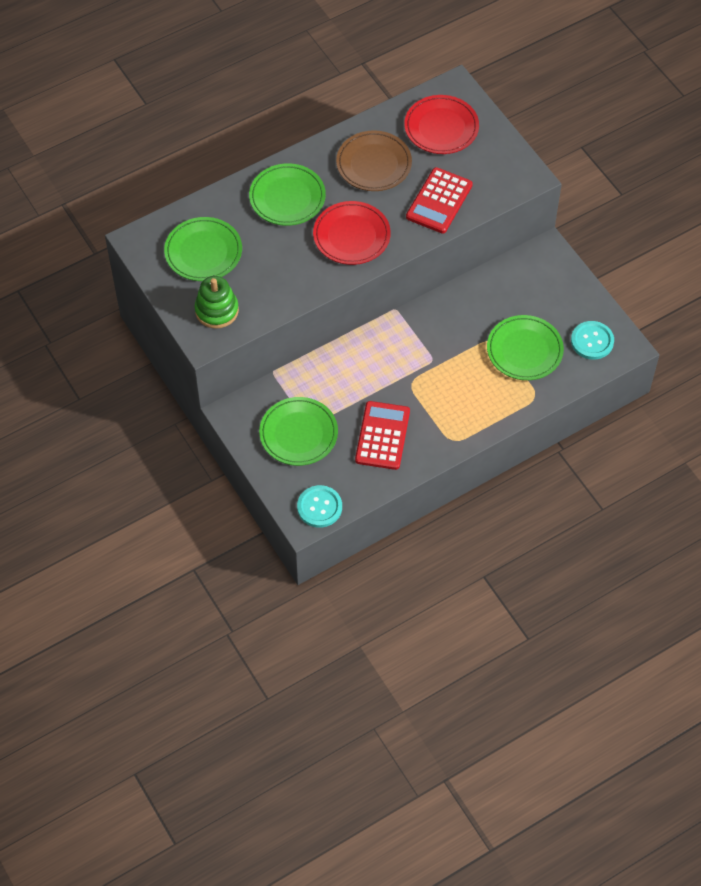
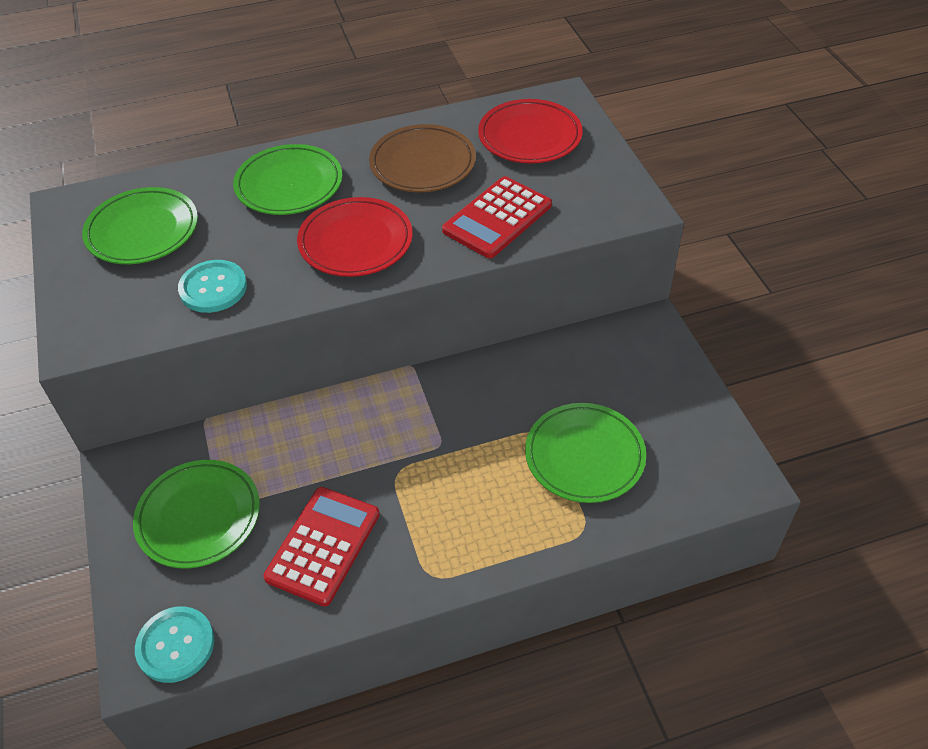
camera: 15 degrees right, 10 degrees down
(216, 310) = (117, 306): green stacking toy -> none
(592, 341) = (693, 461): turquoise button -> turquoise button (213, 288)

